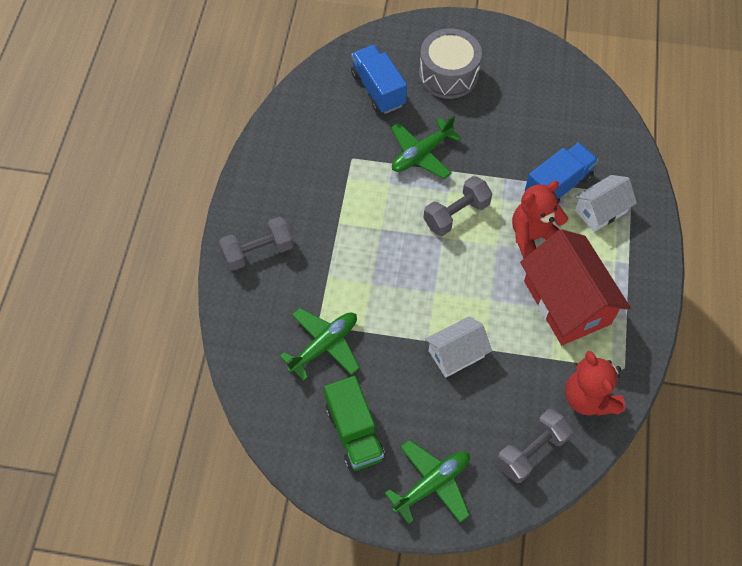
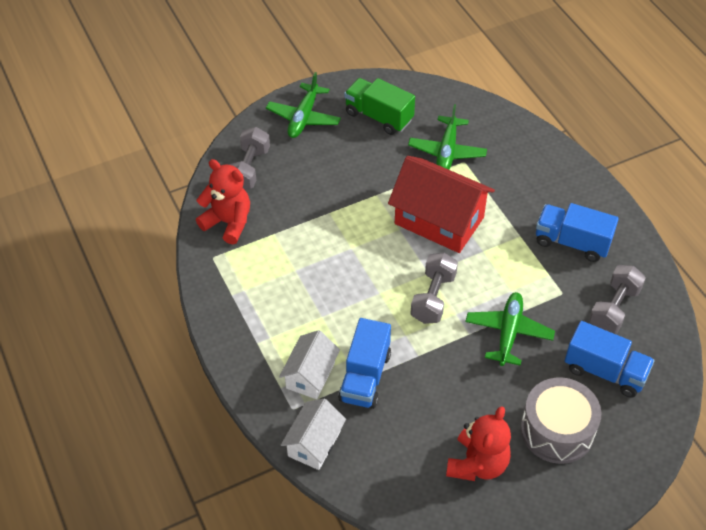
camera: 145 degrees right, 10 degrees down
(258, 251) = (557, 181): grey dumbbell -> grey dumbbell (614, 308)
(303, 192) = (572, 242): none -> blue truck
(456, 354) = (348, 197): white house -> white house (314, 443)
(533, 237) = (354, 316): red teddy bear -> red teddy bear (477, 464)
(567, 302) = (289, 280): red house -> red house (439, 221)

